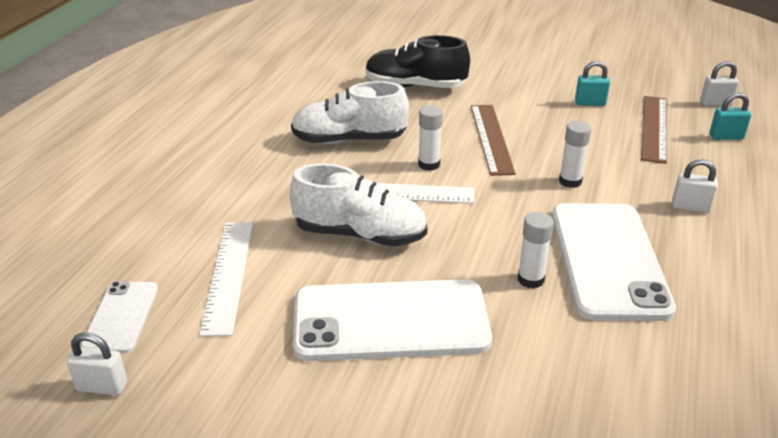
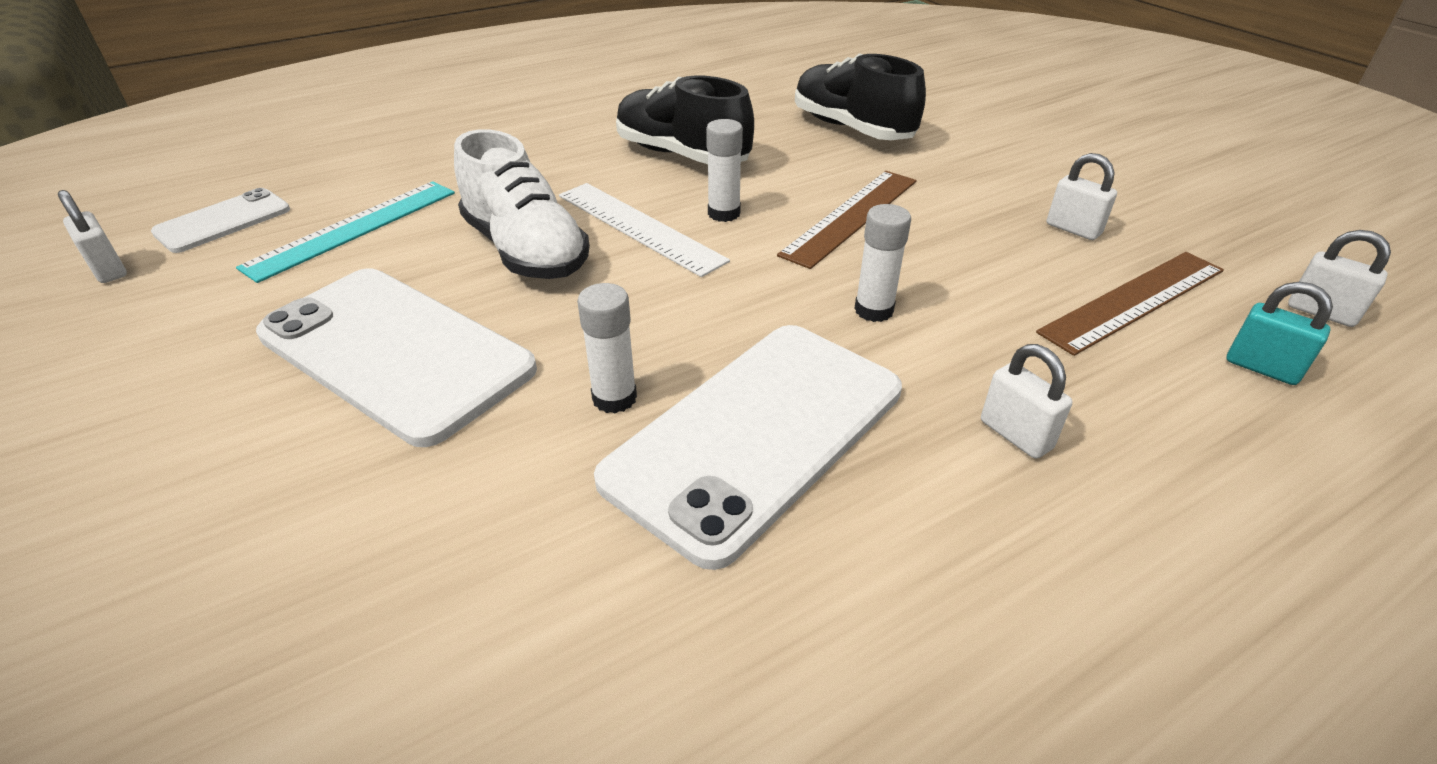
camera: 40 degrees right, 5 degrees up
(228, 275) = (353, 228): white ruler -> turquoise ruler
(349, 140) = (682, 155): white shoe -> black shoe
(590, 103) = (1073, 229): turquoise padlock -> white padlock

